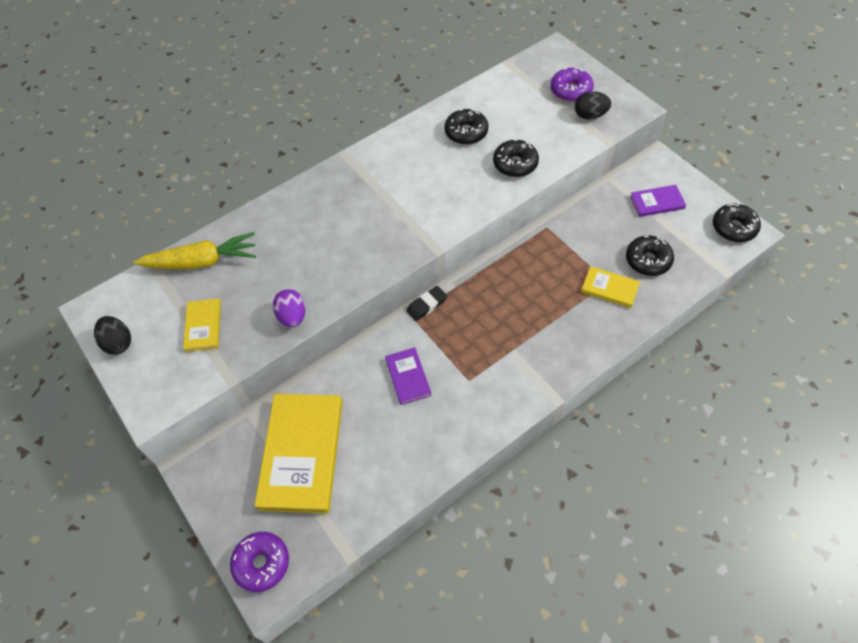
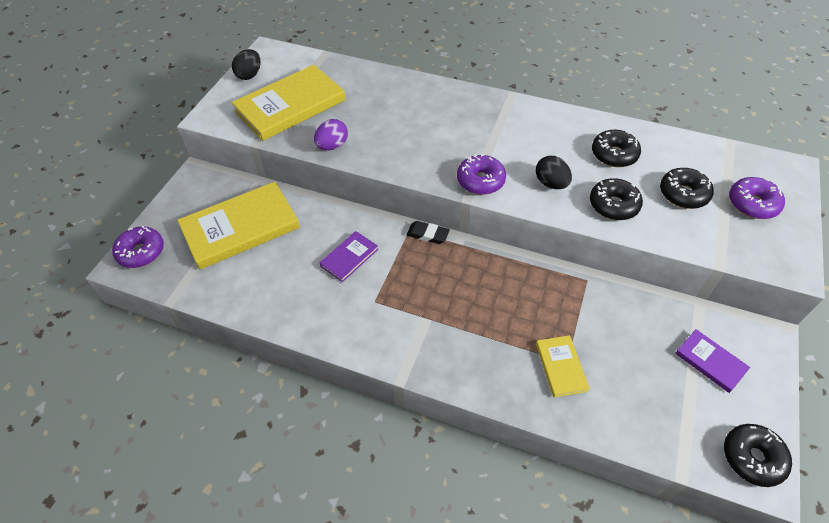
camera: 55 degrees right, 5 degrees down
(201, 262) = (344, 76): yellow carrot -> none
(203, 326) = (290, 106): yellow book -> yellow book, size x2.06
(425, 230) = (480, 181): none -> purple donut
(590, 115) = (738, 234): black egg -> black egg (551, 183)
(648, 260) = (626, 387): black donut -> black donut (683, 194)

